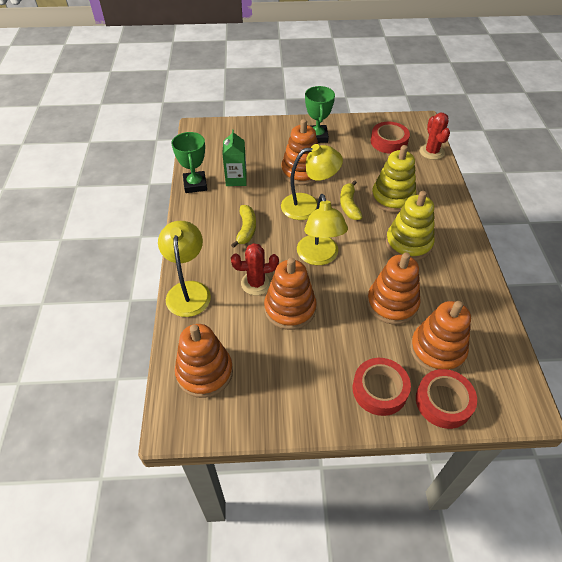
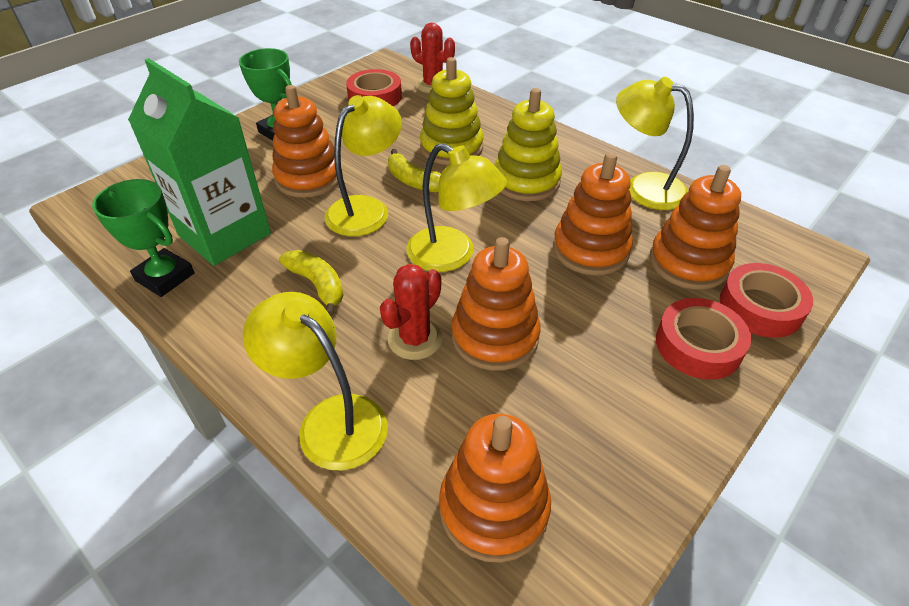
camera: 45 degrees left, 5 degrees down
(236, 179) = (225, 235): green carton -> green carton, size x1.84
(474, 292) = (643, 187): none -> yellow lamp

